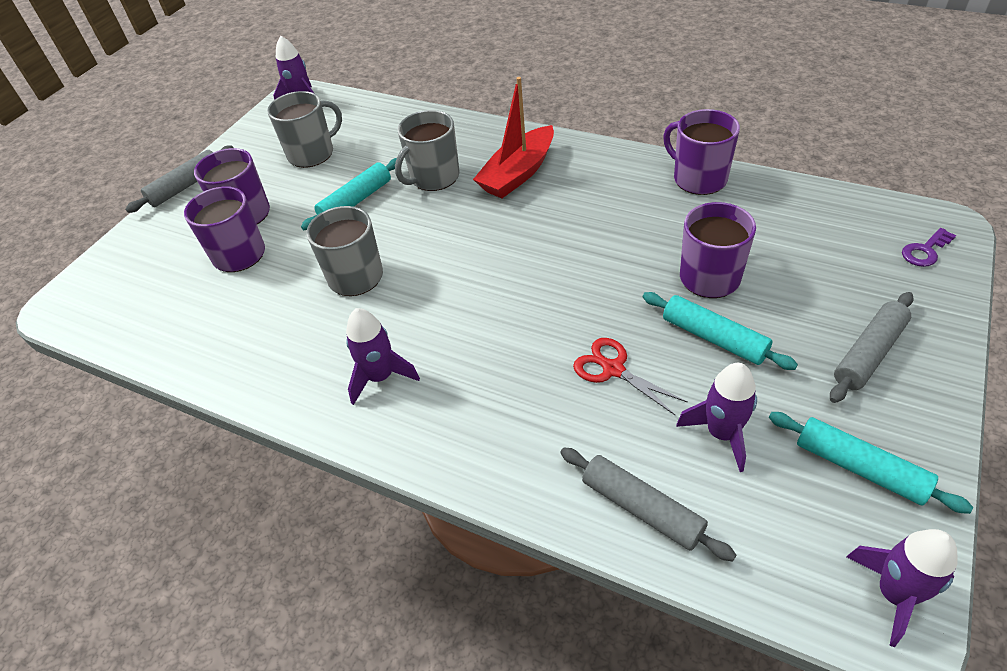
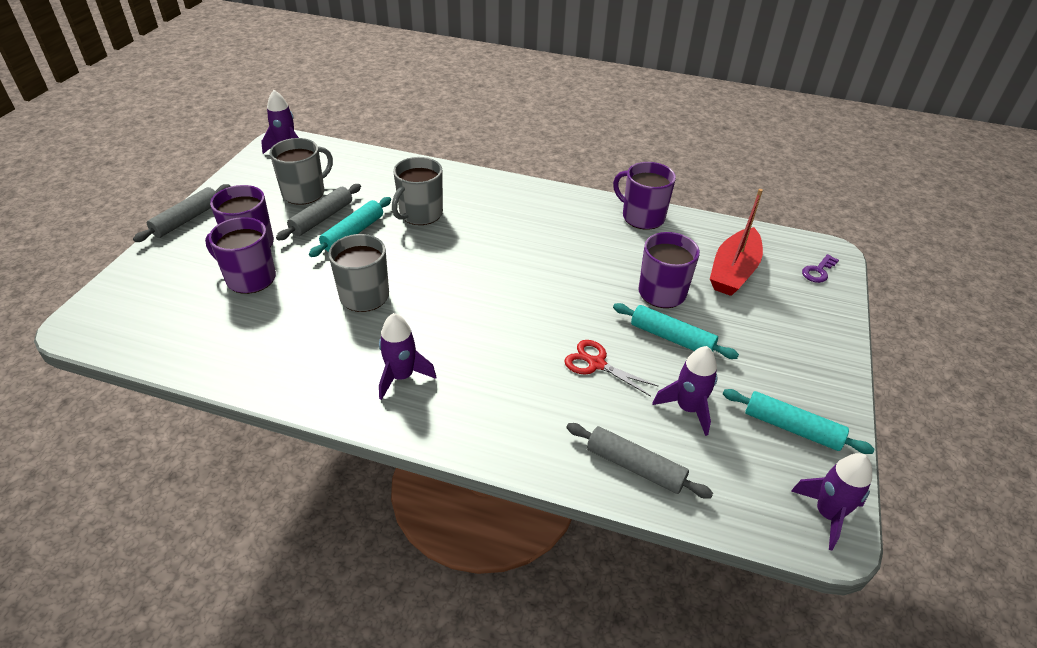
camera: 15 degrees left, 5 degrees down
(518, 173) = (493, 211): red boat -> red boat (733, 271)
(869, 354) = (788, 346): grey rolling pin -> grey rolling pin (322, 218)

